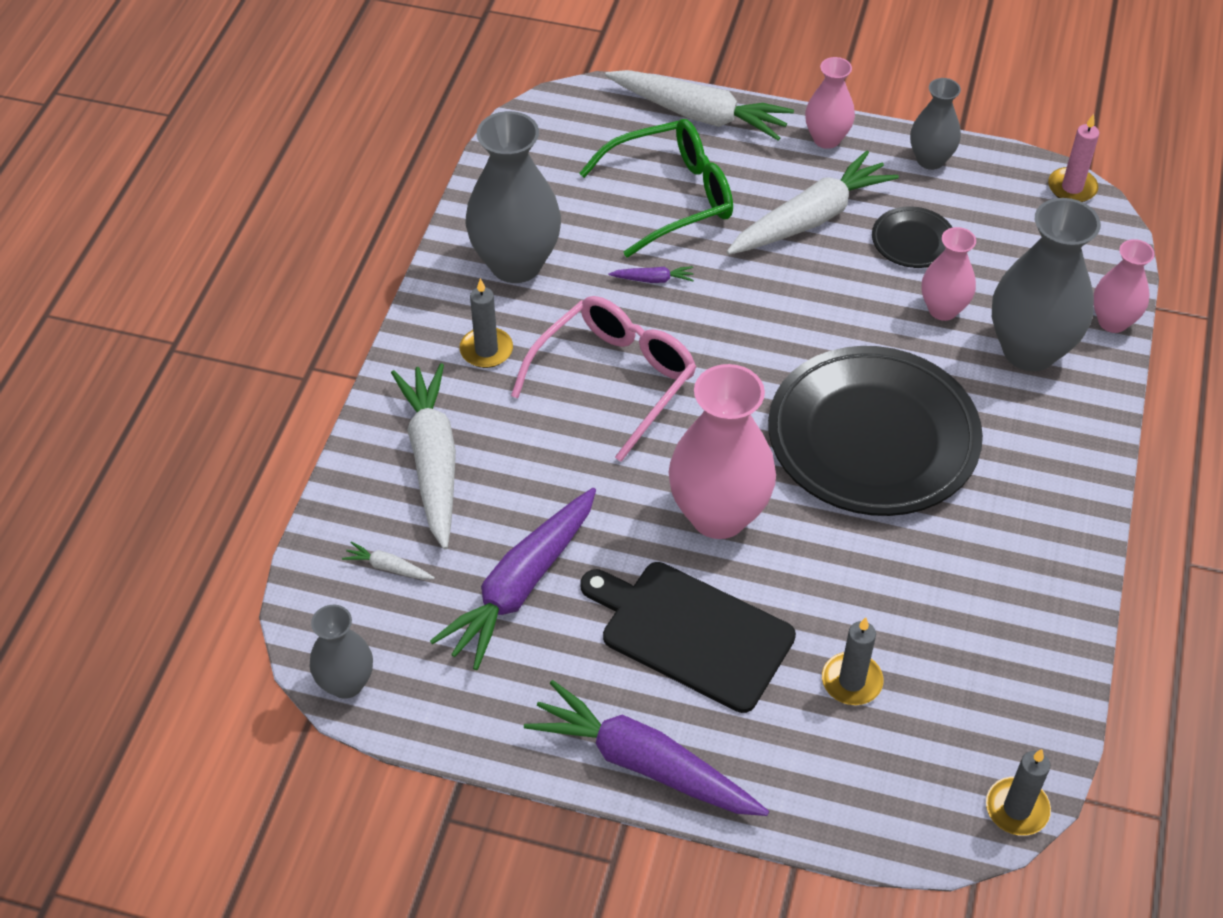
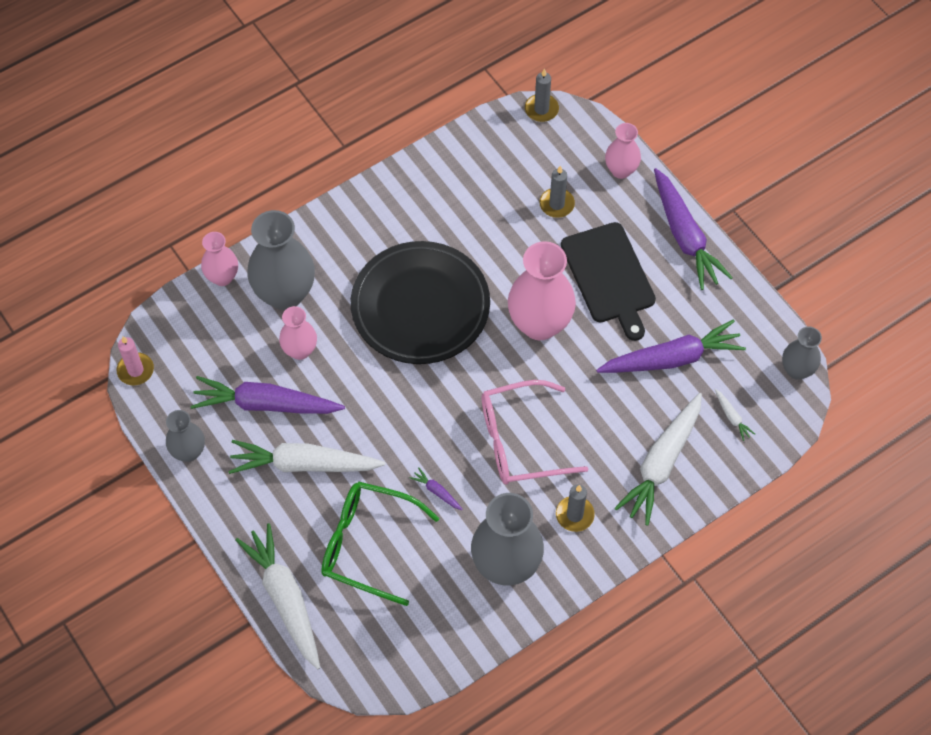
camera: 140 degrees left, 10 degrees up
(826, 139) = (230, 516): pink vase -> pink vase (621, 170)
(912, 241) = (265, 404): black plate -> purple carrot

